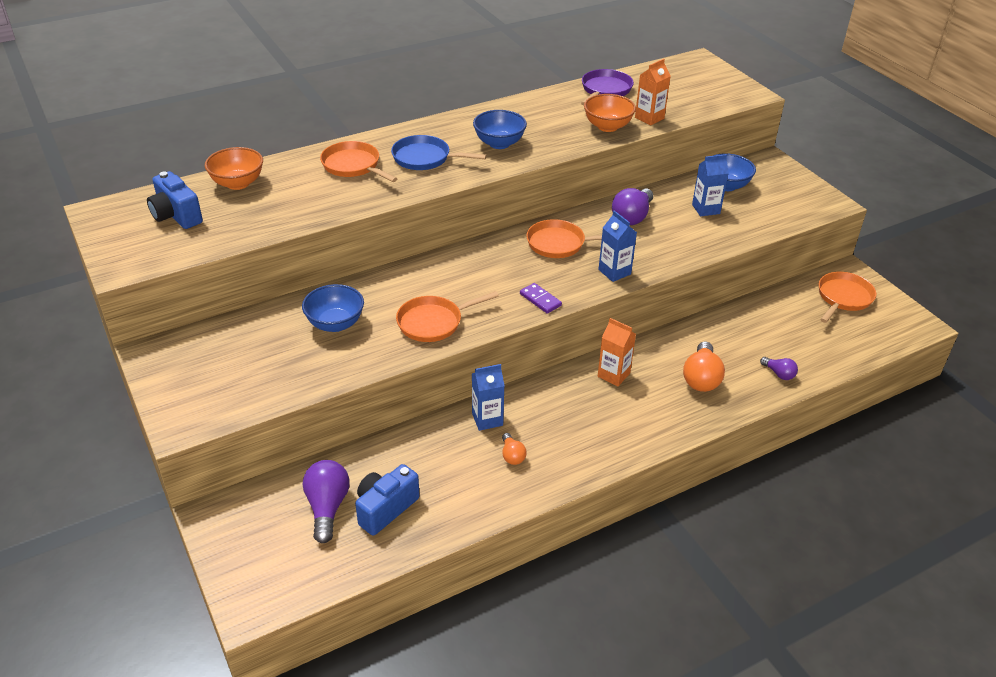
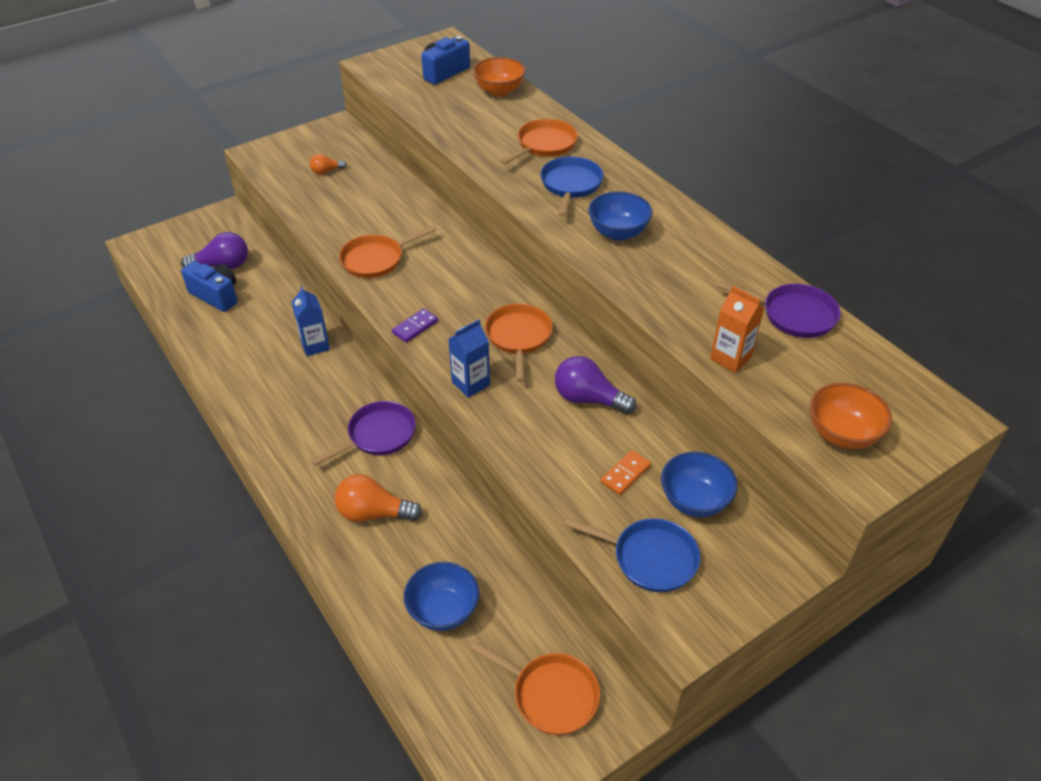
camera: 85 degrees right, 5 degrees up
(335, 324) = (373, 204): blue bowl -> blue bowl (443, 610)
(434, 322) = (376, 259): orange pan -> orange pan turned 90 degrees counterclockwise
(512, 455) = (267, 365): orange light bulb -> orange light bulb (326, 171)
(607, 126) = (691, 318): orange bowl -> orange bowl (842, 434)
(613, 375) = (378, 435): orange carton -> purple pan
(706, 209) = (625, 474): blue carton -> orange domino
(776, 208) = (649, 558): none -> blue pan
(779, 374) = (382, 593): purple light bulb -> none

